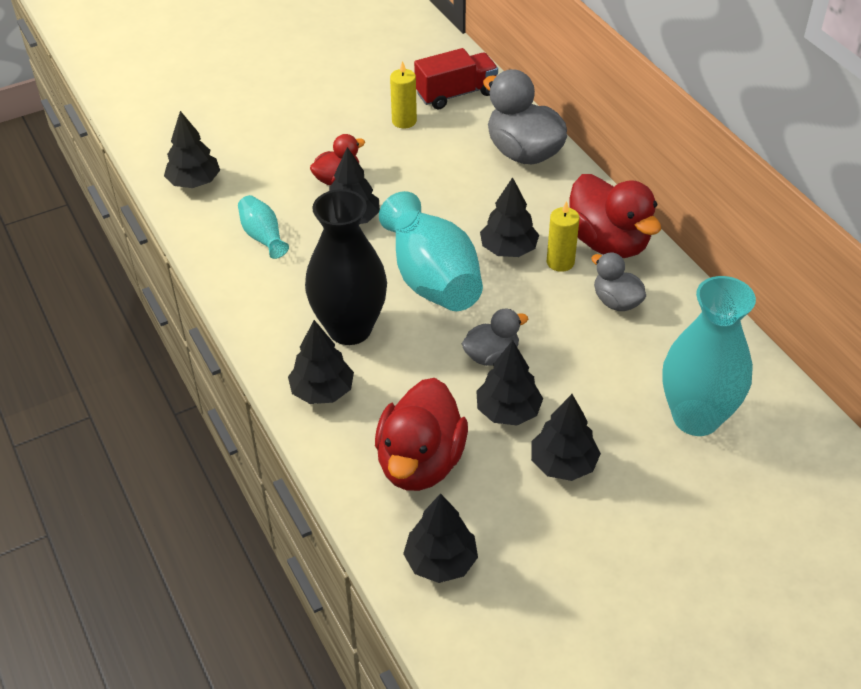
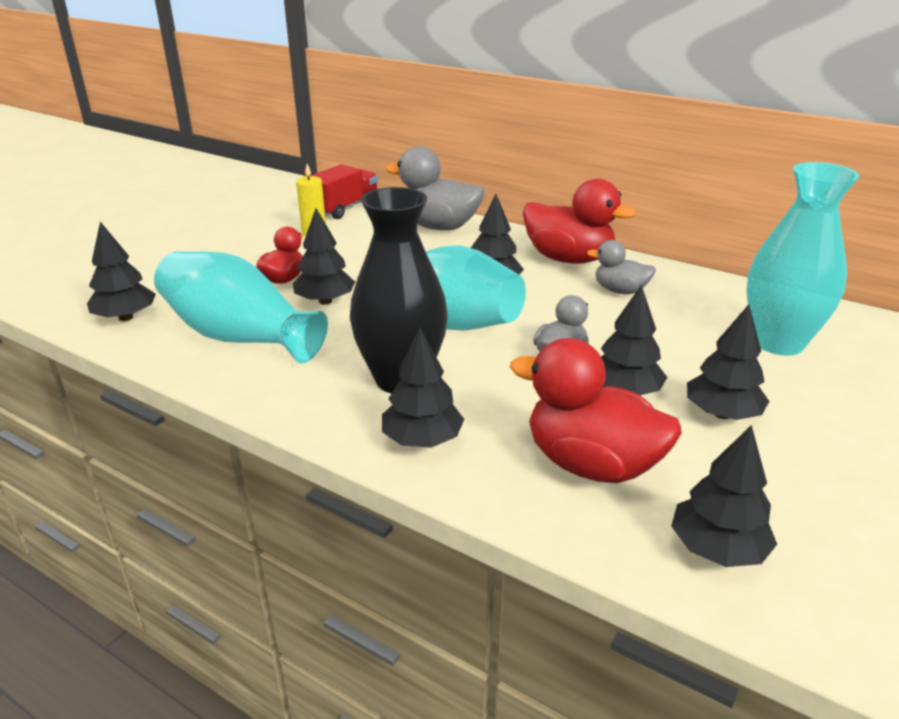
camera: 30 degrees left, 15 degrees down
(263, 236) = (240, 337): turquoise vase -> turquoise vase, size x2.11
(420, 462) = (591, 464): red duck -> red duck turned 135 degrees clockwise
(560, 262) = (545, 280): yellow candle -> none

